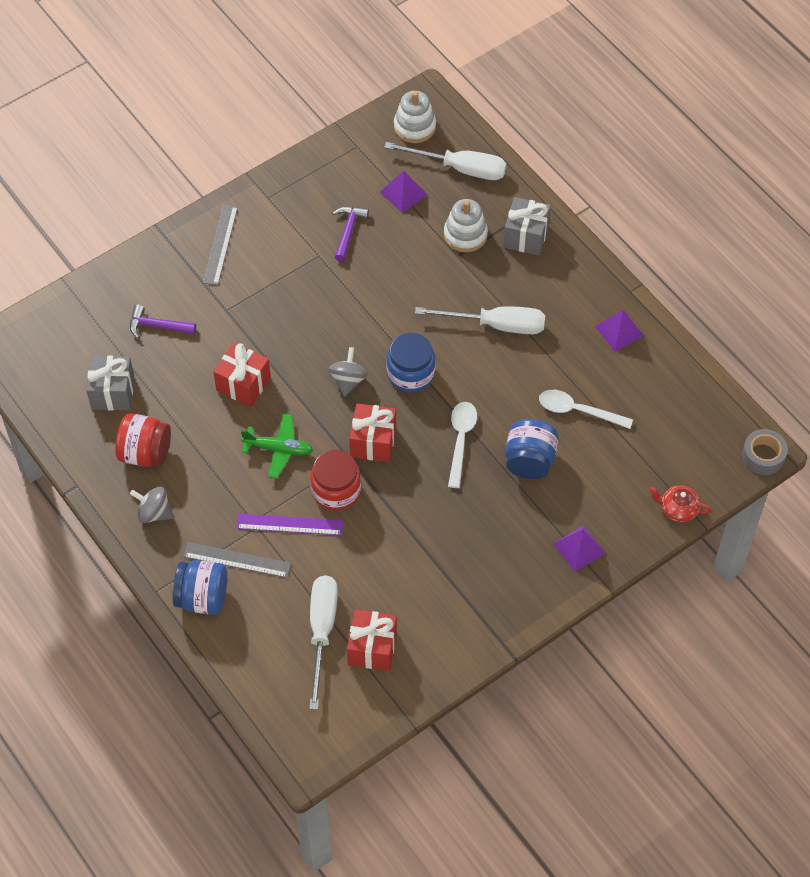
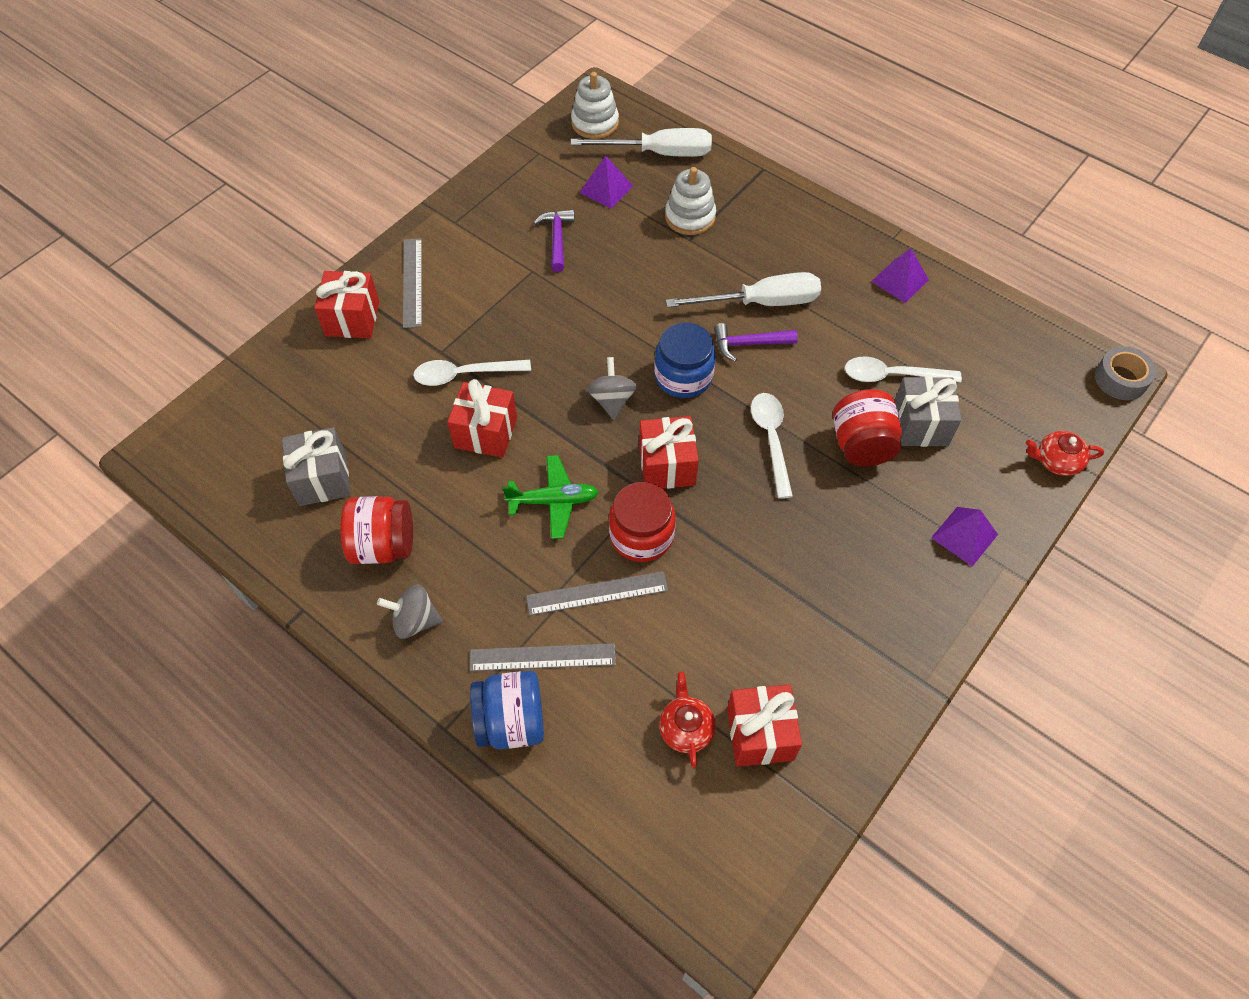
camera: 15 degrees left, 0 degrees up
(157, 326) = (360, 388): purple hammer -> purple hammer (748, 344)
(165, 266) = (352, 319): none -> red gift
(240, 333) = (464, 374): none -> white spoon
(289, 524) = (597, 593): purple ruler -> grey ruler
(322, 631) = (686, 728): white screwdriver -> red teapot
(526, 236) = (756, 205): grey gift -> grey gift (920, 425)
(529, 461) = (861, 445): blue jar -> red jar

